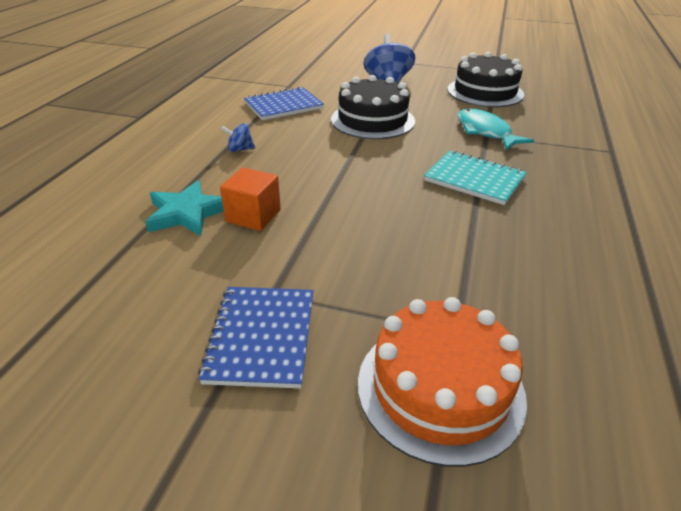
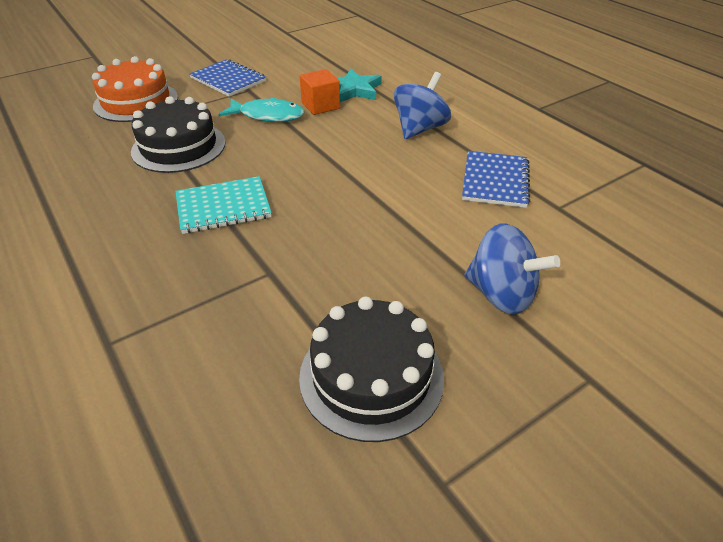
camera: 130 degrees right, 5 degrees up
(240, 149) = (419, 129): blue spinning top -> blue spinning top, size x2.05
(372, 120) = (397, 217): black cake -> black cake (179, 147)
(485, 132) = (276, 277): turquoise fish -> turquoise fish (268, 116)

